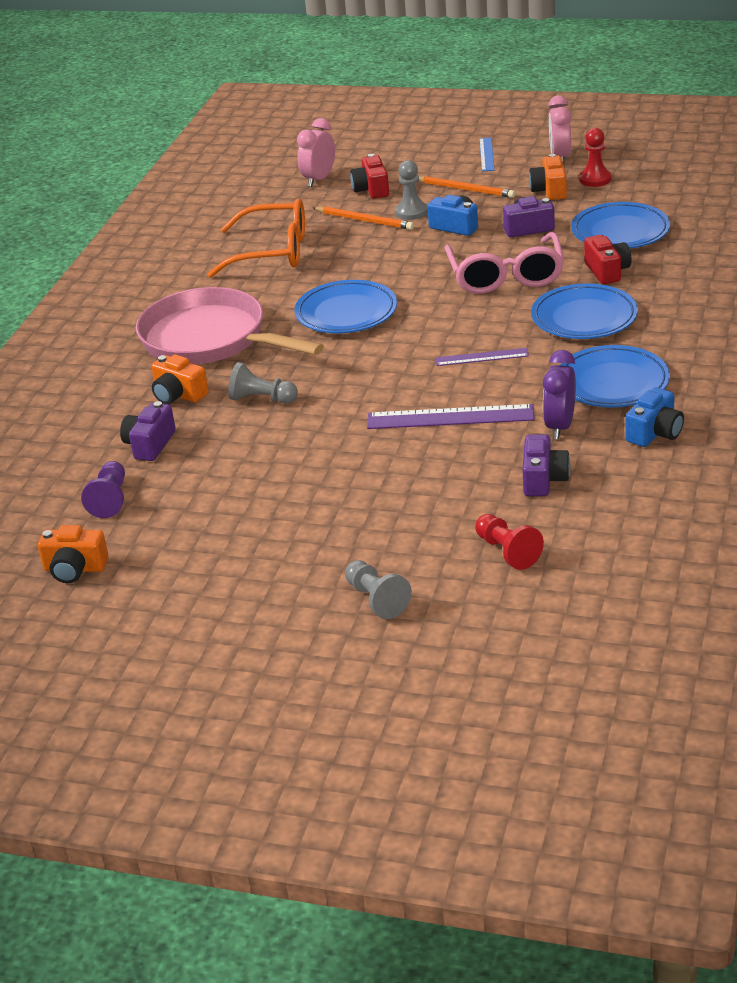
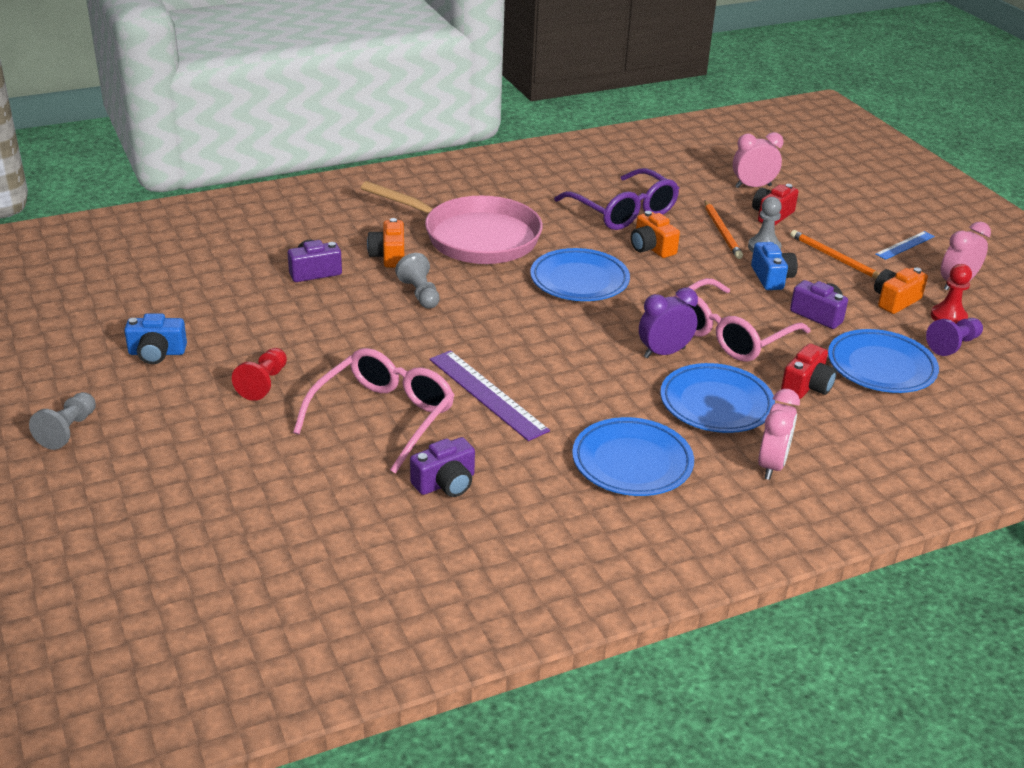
camera: 45 degrees right, 0 degrees up
(75, 569) = (138, 308): orange camera -> orange camera (651, 248)
(110, 499) = (232, 285): purple pawn -> purple pawn (953, 345)
(210, 339) = (474, 237): pink pan -> pink pan turned 120 degrees clockwise
(272, 252) = (623, 212): orange glasses -> purple glasses
(376, 599) = (204, 463): grey pawn -> grey pawn (68, 430)
(420, 480) = (383, 417): none -> pink glasses
(465, 189) = (835, 258): orange pencil -> orange pencil turned 150 degrees clockwise
(482, 357) = (592, 374): purple ruler -> none
(507, 551) = (324, 506): red pawn -> red pawn (263, 383)
(560, 426) = (533, 460): purple clock -> purple clock (664, 353)
(655, 433) = (580, 520): blue camera -> blue camera (157, 353)
(680, 325) = (771, 465): none -> pink clock

